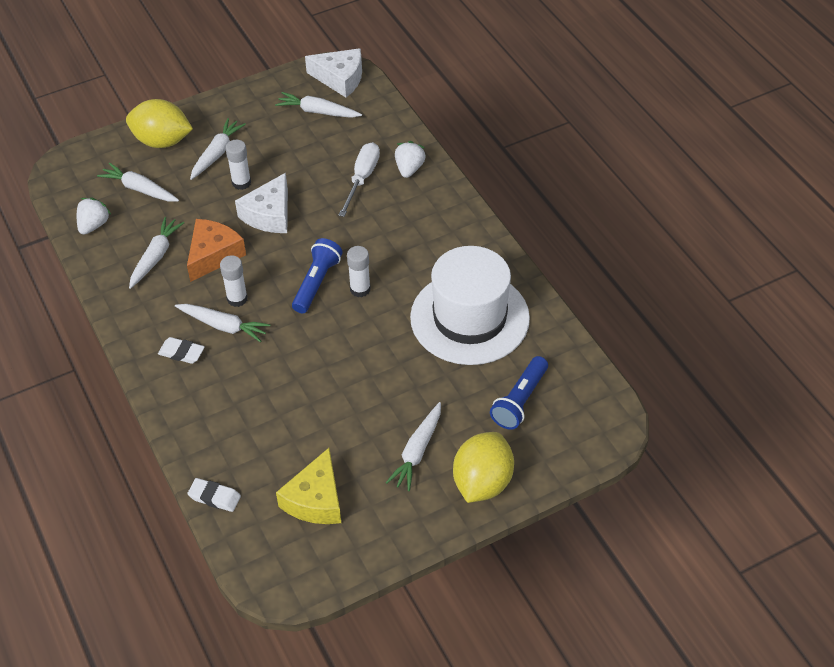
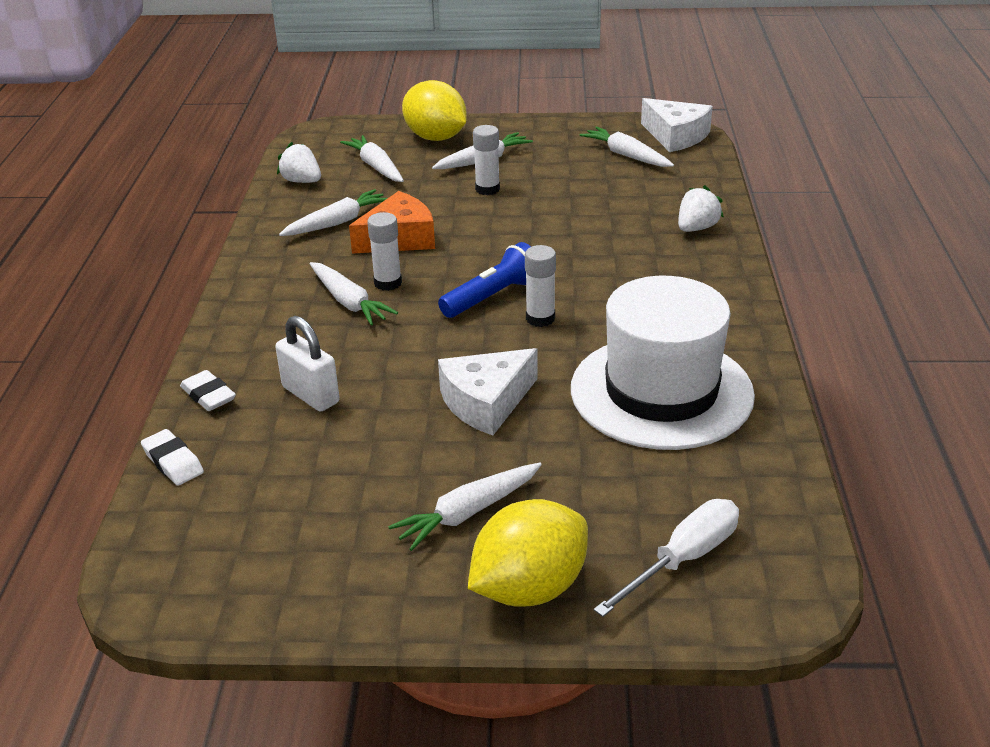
camera: 30 degrees right, 15 degrees down
(94, 225) = (302, 181): white strawberry -> white strawberry turned 105 degrees counterclockwise
(181, 353) = (279, 311): white eraser -> white eraser (208, 395)
(259, 411) = (311, 395): none -> white padlock
(269, 214) = (493, 222): white cheese -> white cheese (486, 402)
(315, 499) = (287, 514): yellow cheese -> none
(362, 178) = (630, 221): white screwdriver -> white screwdriver (683, 559)
(520, 401) = (663, 509): blue flashlight -> none

